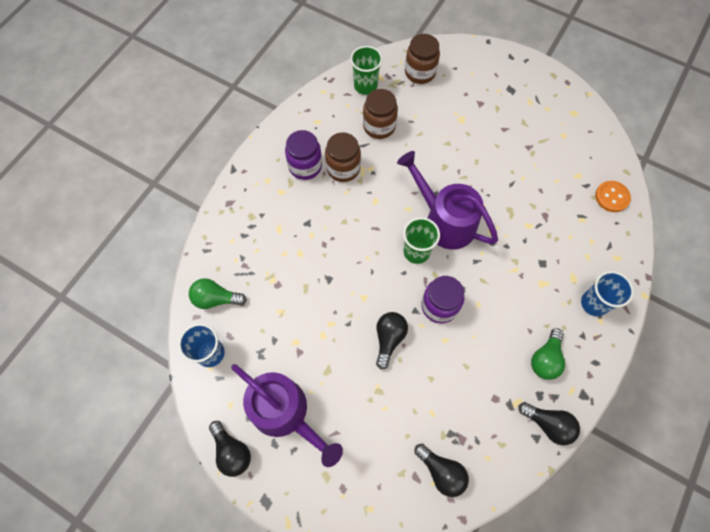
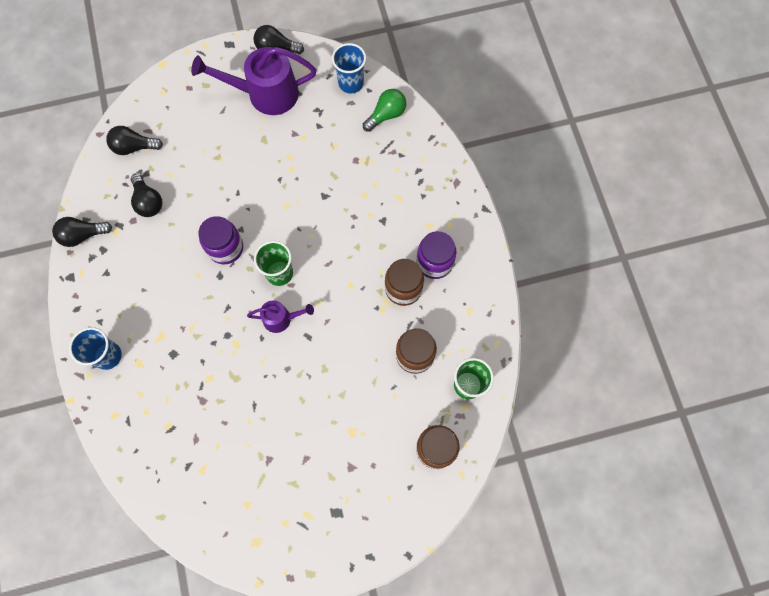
camera: 135 degrees right, 5 degrees up
(389, 339) = (241, 194): black light bulb -> black light bulb (148, 202)
(444, 220) = (281, 319): purple watering can -> purple watering can, size x0.52
(545, 359) = (116, 278): green light bulb -> none
(612, 197) = (157, 474): orange button -> none

